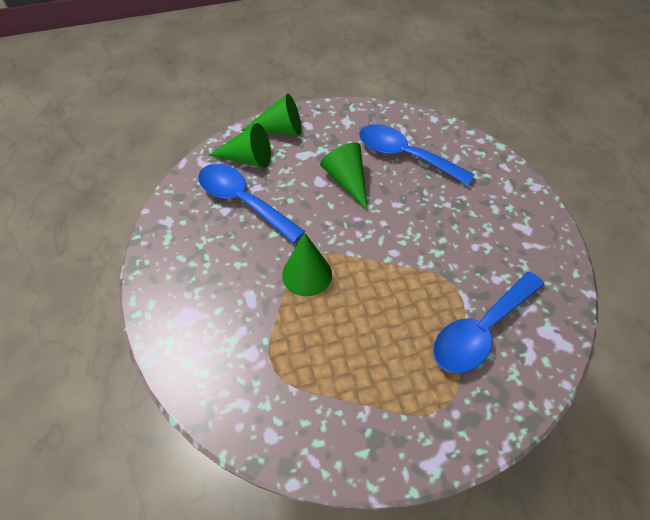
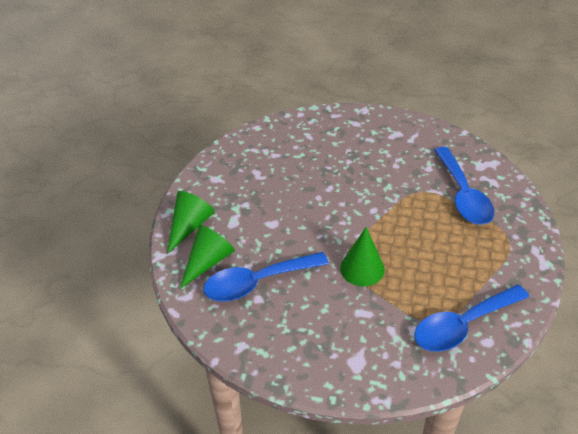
camera: 60 degrees left, 10 degrees down
(347, 181) = (284, 206): green cone -> none
(405, 156) = (284, 161): blue spoon -> blue spoon (463, 325)

